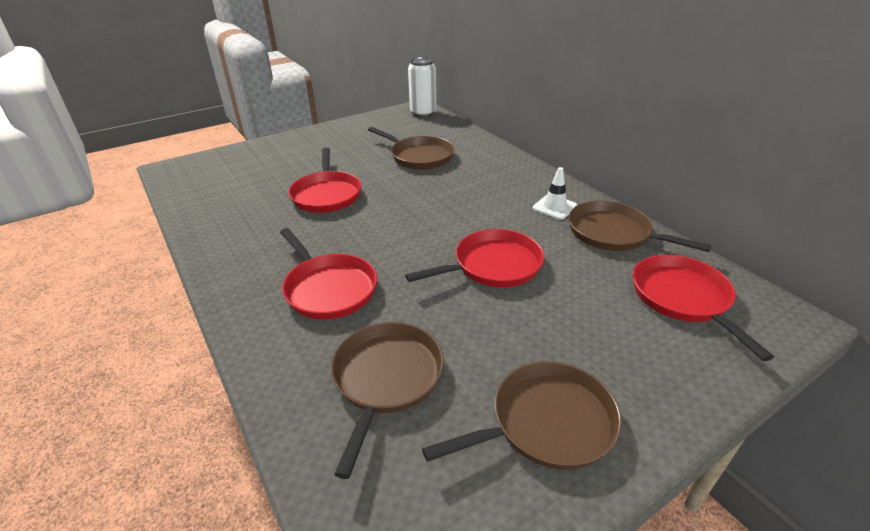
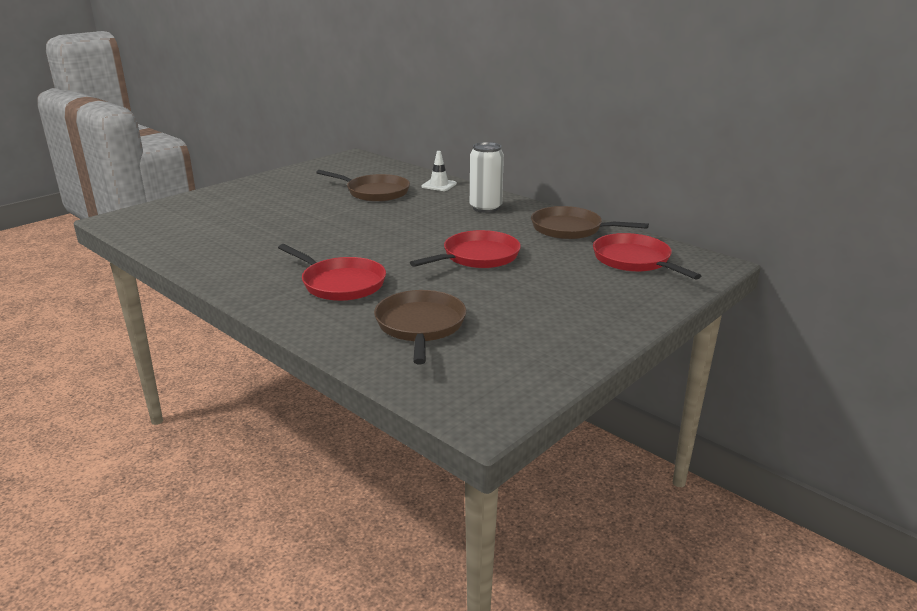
camera: 15 degrees left, 10 degrees down
(326, 195) = (299, 225): red pan -> none
(423, 113) = (361, 160): white can -> white can (485, 208)
(546, 422) = (553, 332): brown pan -> none
(554, 207) = (516, 217): white traffic cone -> white traffic cone (439, 185)

